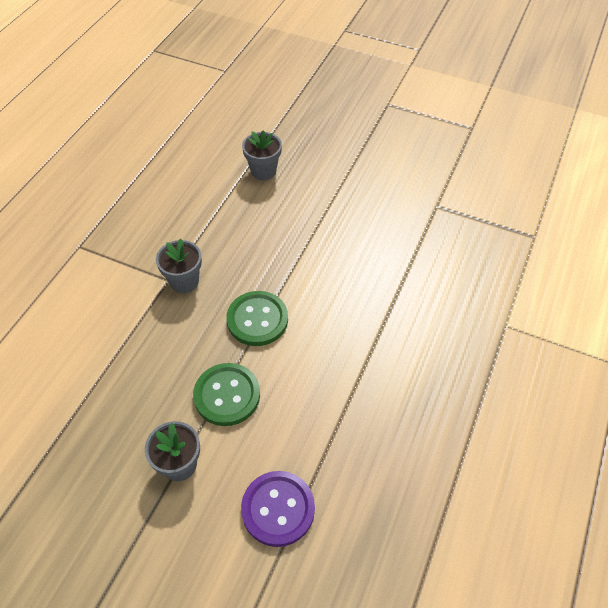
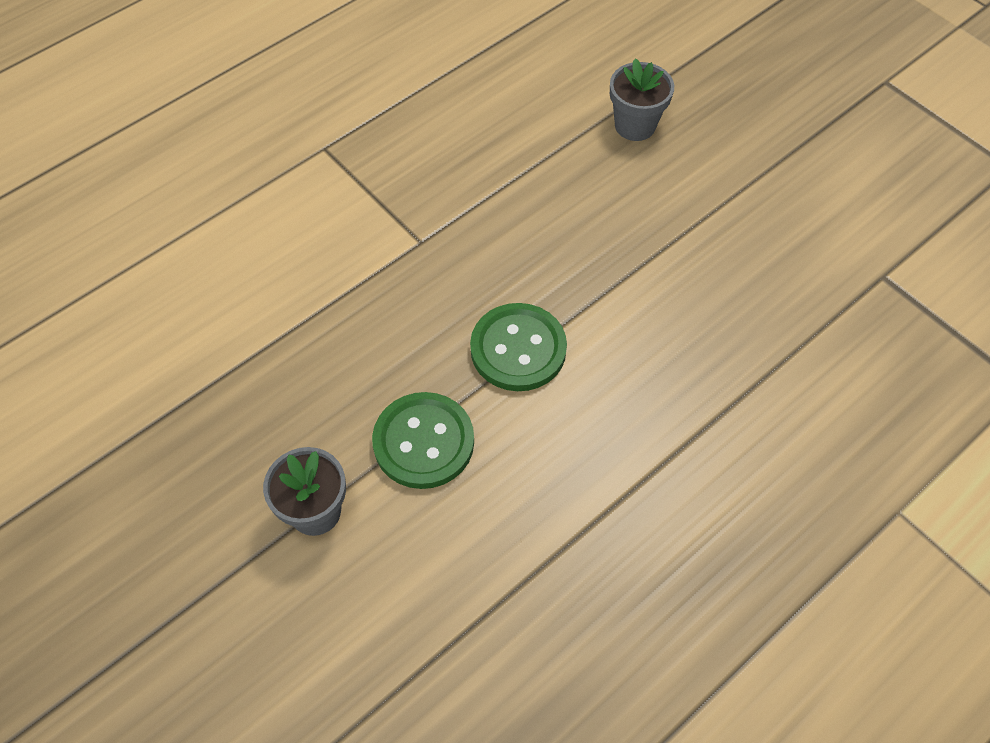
camera: 25 degrees right, 5 degrees up
(184, 281) = (442, 252): grey flower pot -> none
(278, 509) = (417, 634): purple button -> none

